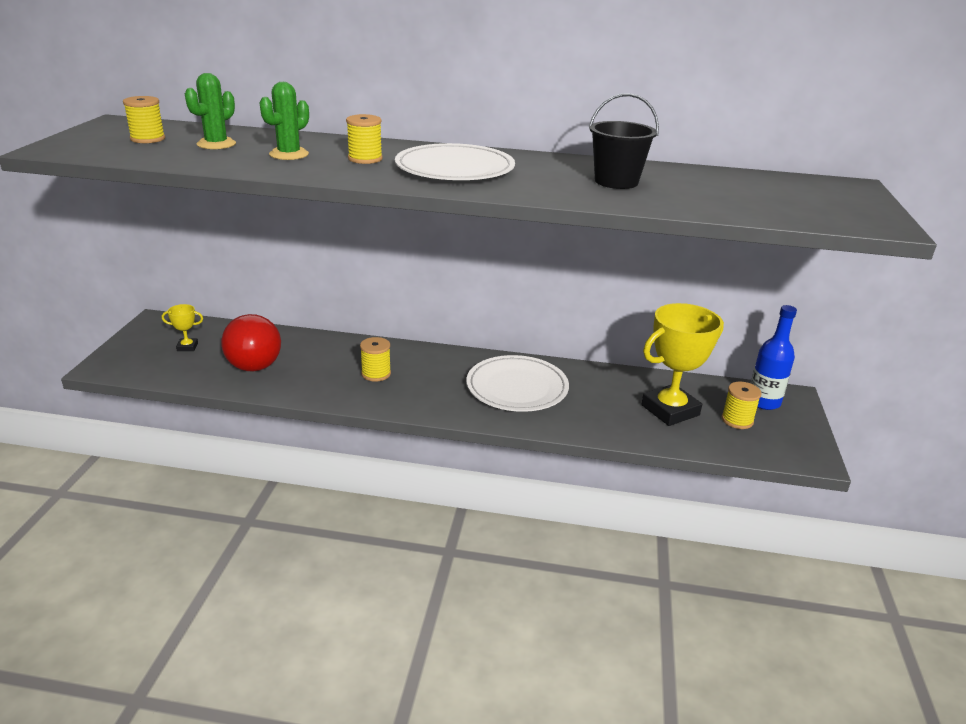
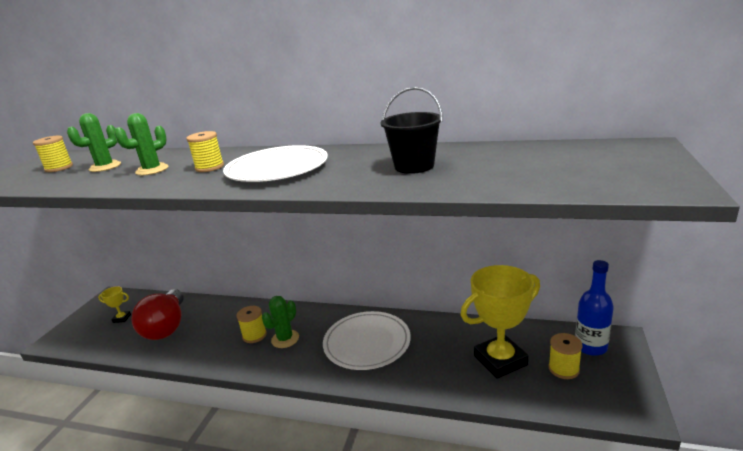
camera: 10 degrees right, 5 degrees down
(416, 379) = (285, 339): none -> green cactus

